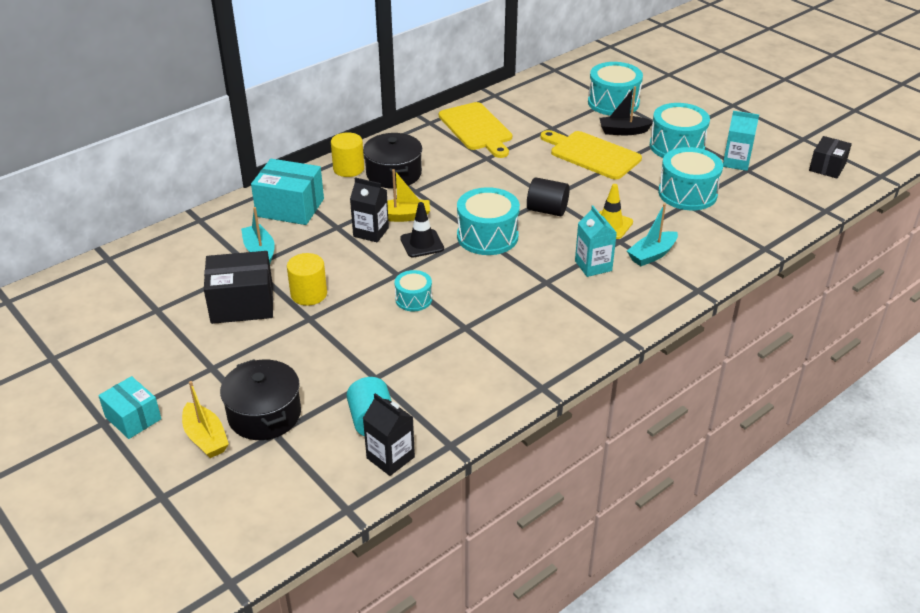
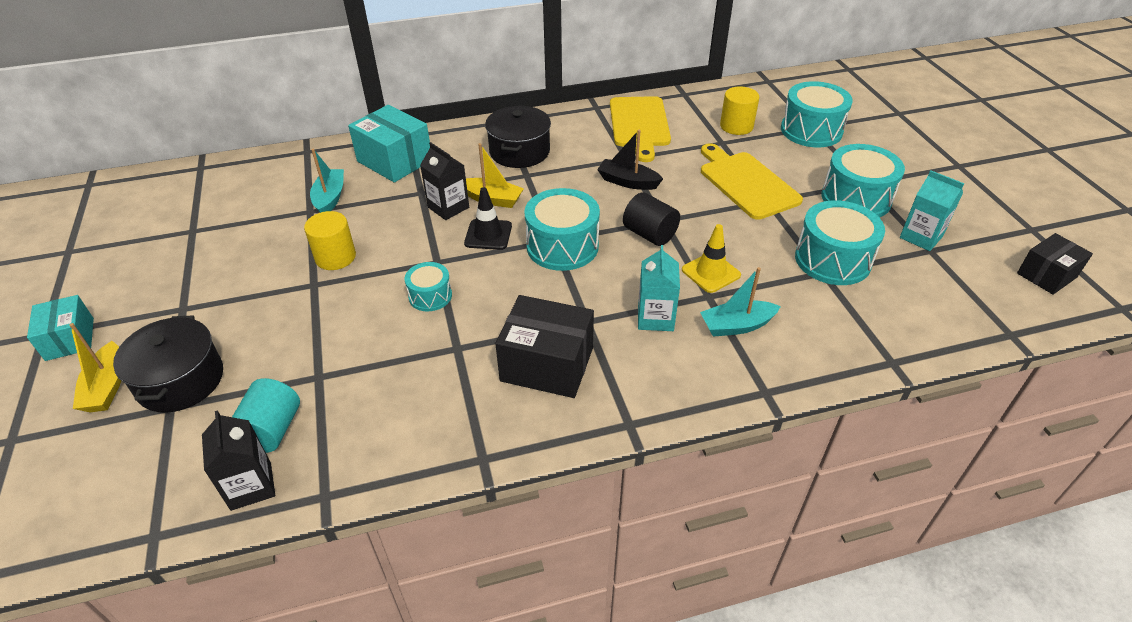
camera: 25 degrees right, 5 degrees up
(242, 304) = (268, 248): black box -> black box (547, 364)
(348, 169) = (480, 135): yellow cylinder -> yellow cylinder (736, 126)
(623, 131) = (801, 165): black boat -> black boat (628, 182)

